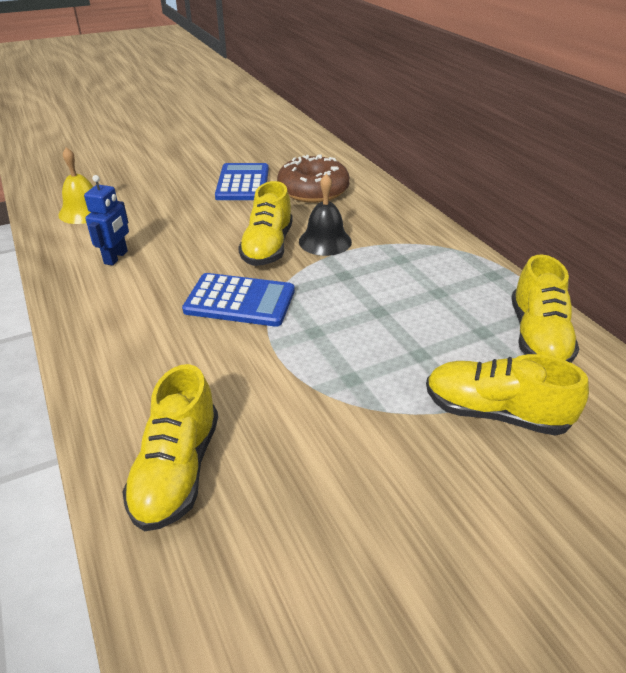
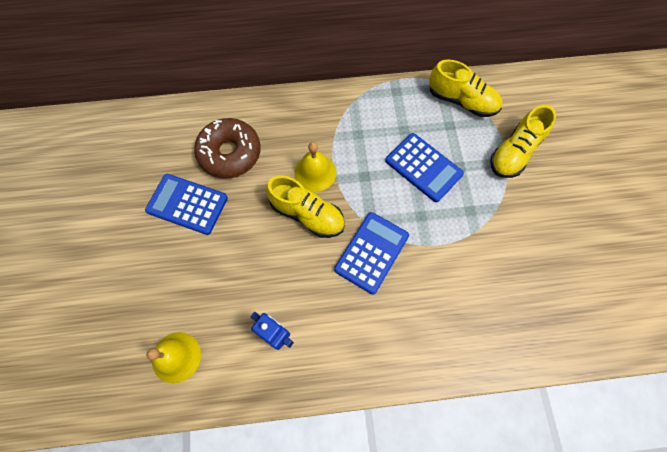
camera: 70 degrees left, 30 degrees up
(177, 470) = (519, 324): yellow shoe -> none
(325, 241) = (315, 172): black bell -> yellow bell
(392, 320) = (423, 167): none -> blue calculator

